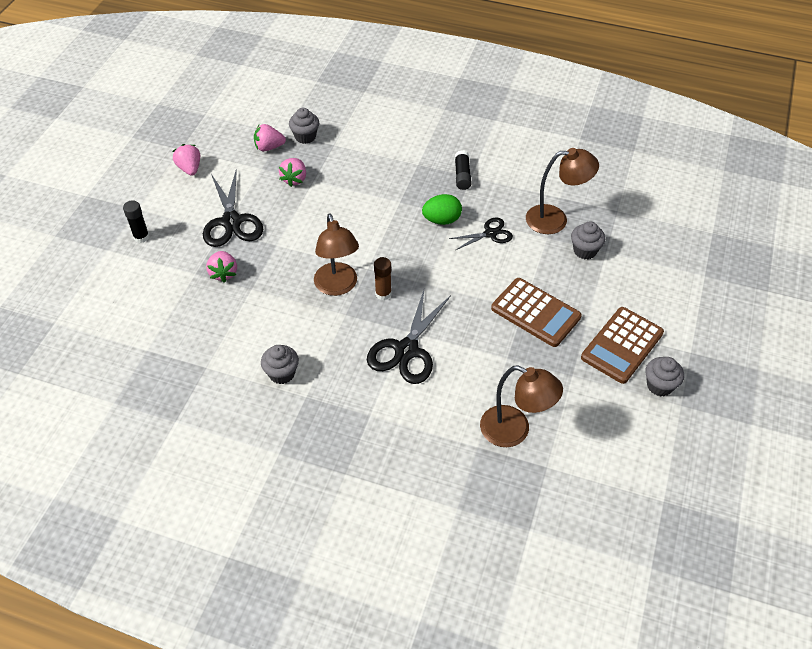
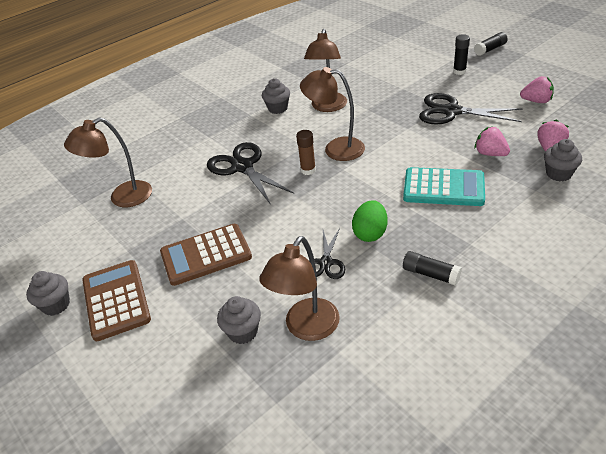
camera: 125 degrees right, 10 degrees down
(78, 225) = (490, 49): none -> black glue stick
(223, 273) = (393, 100): pink strawberry -> none
(260, 325) = (328, 107): none -> brown lamp
(359, 195) = (443, 188): none -> turquoise calculator

